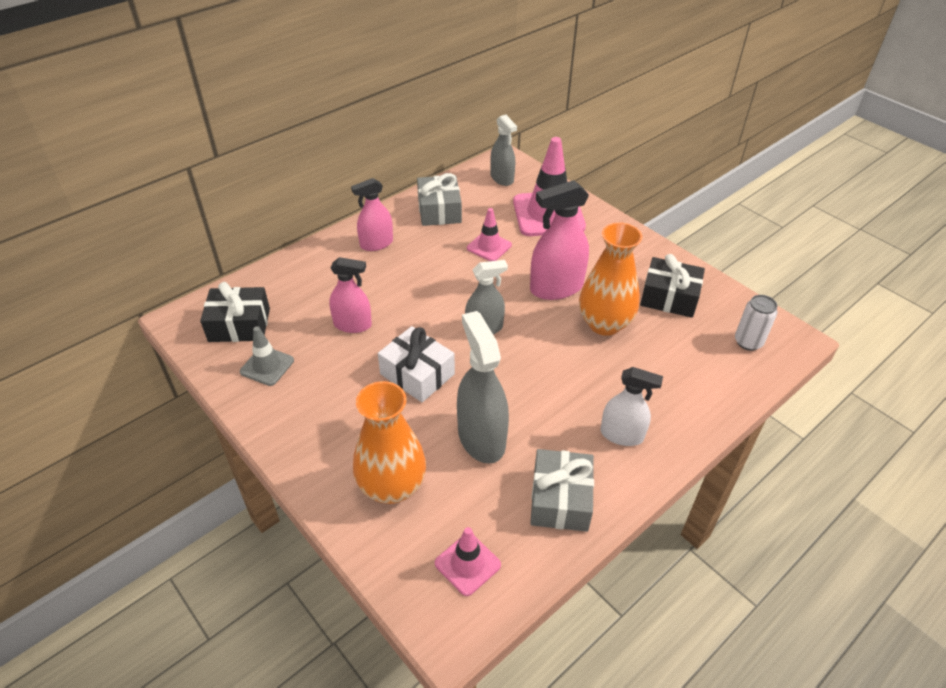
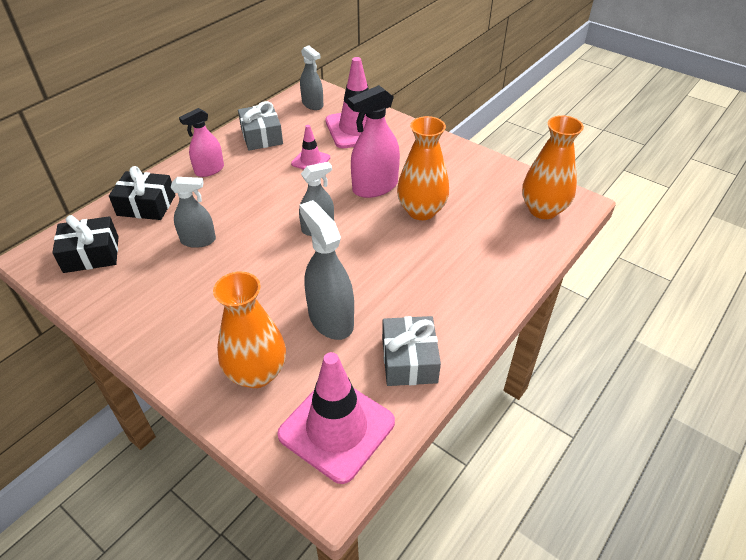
camera: 10 degrees left, 0 degrees up
(267, 366) = (123, 286): grey traffic cone -> none
(352, 325) = (198, 240): pink spray bottle -> grey spray bottle
(417, 374) = (264, 274): white gift -> none
(467, 564) = (336, 428): pink traffic cone -> pink traffic cone, size x1.94
(622, 435) = (452, 299): white spray bottle -> none
(669, 297) = (472, 183): black gift -> black gift (146, 205)
(748, 342) = (543, 210): white can -> orange vase

